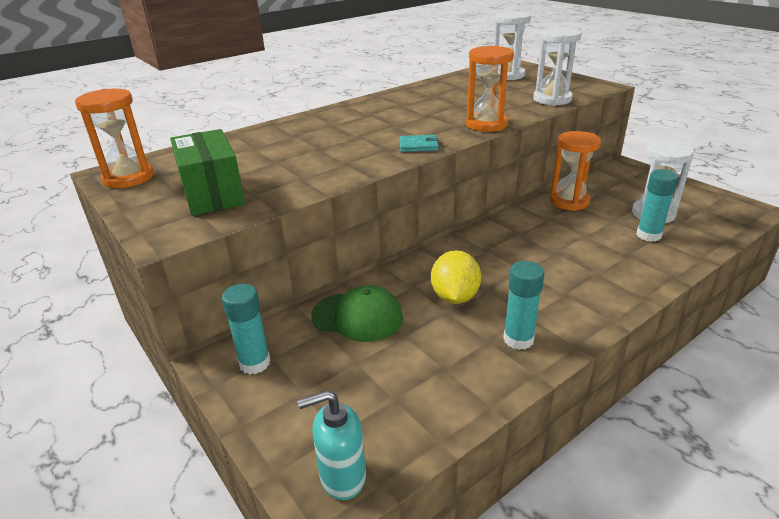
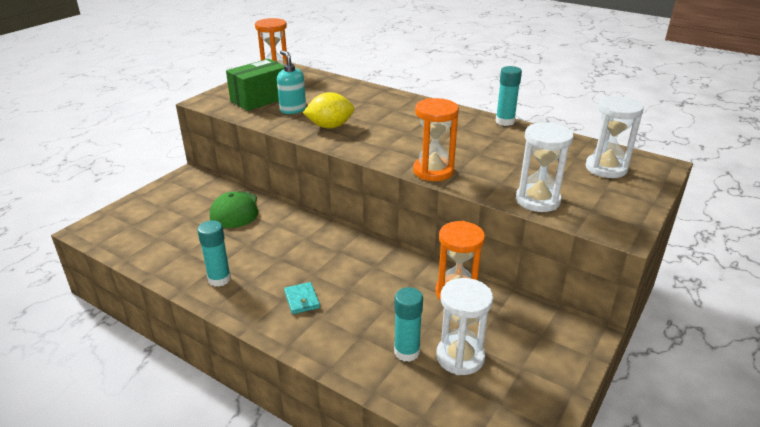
camera: 70 degrees right, 0 degrees up
(255, 363) = (186, 186): turquoise glue stick -> turquoise glue stick (505, 121)
(342, 477) = (101, 232): turquoise soap dispenser -> turquoise soap dispenser (292, 109)
(418, 146) = (366, 148): turquoise wallet -> turquoise wallet (302, 300)
(455, 297) = (266, 245): yellow lemon -> yellow lemon (330, 126)

